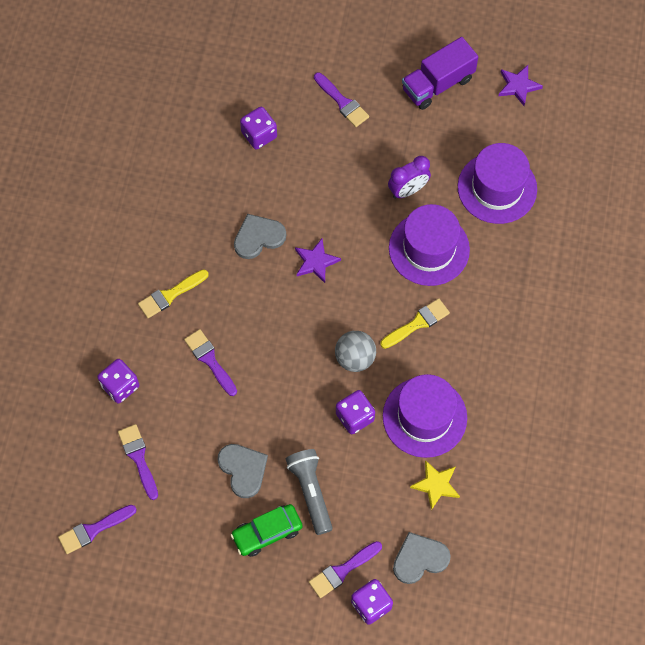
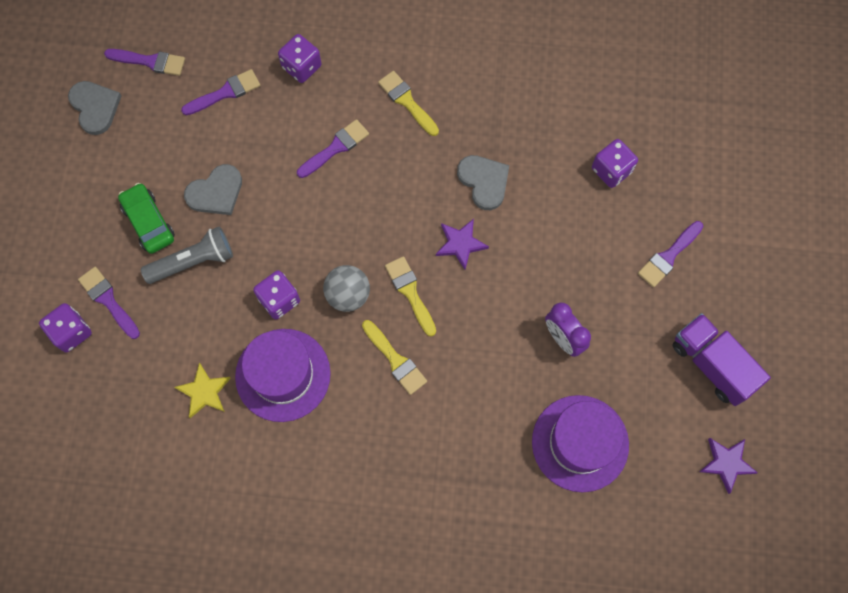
camera: 85 degrees right, 5 degrees up
(93, 530) = (150, 61): purple brush -> purple brush turned 135 degrees clockwise
(357, 306) = (410, 292): none -> yellow brush
(419, 559) = (121, 379): grey heart -> grey heart (95, 107)
(429, 249) = (490, 367): purple hat -> none

